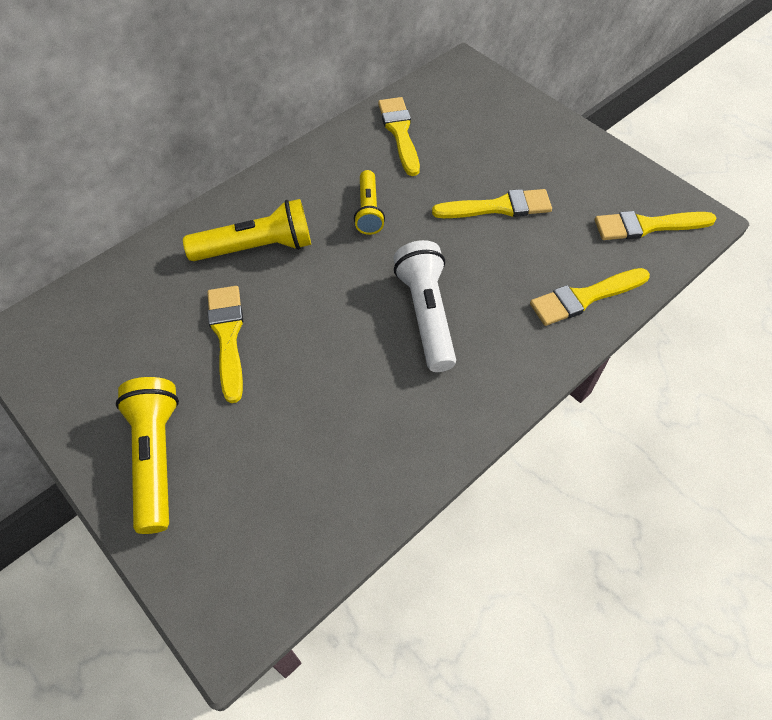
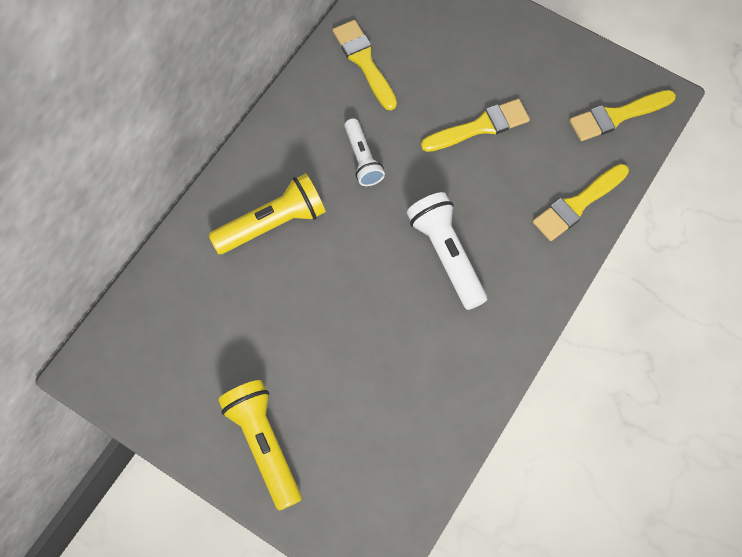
camera: 15 degrees left, 10 degrees up
(228, 336) = (280, 319): yellow brush -> none
(368, 210) = (362, 159): yellow flashlight -> white flashlight

